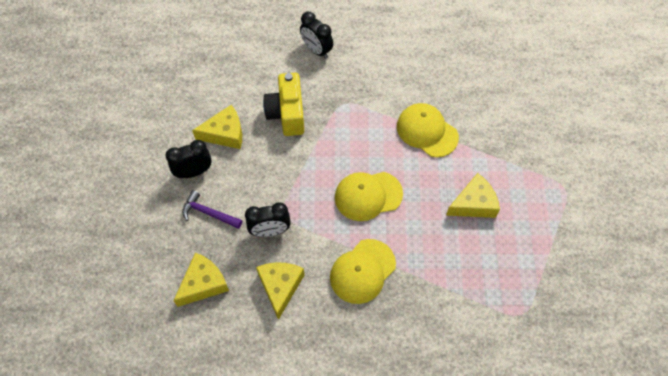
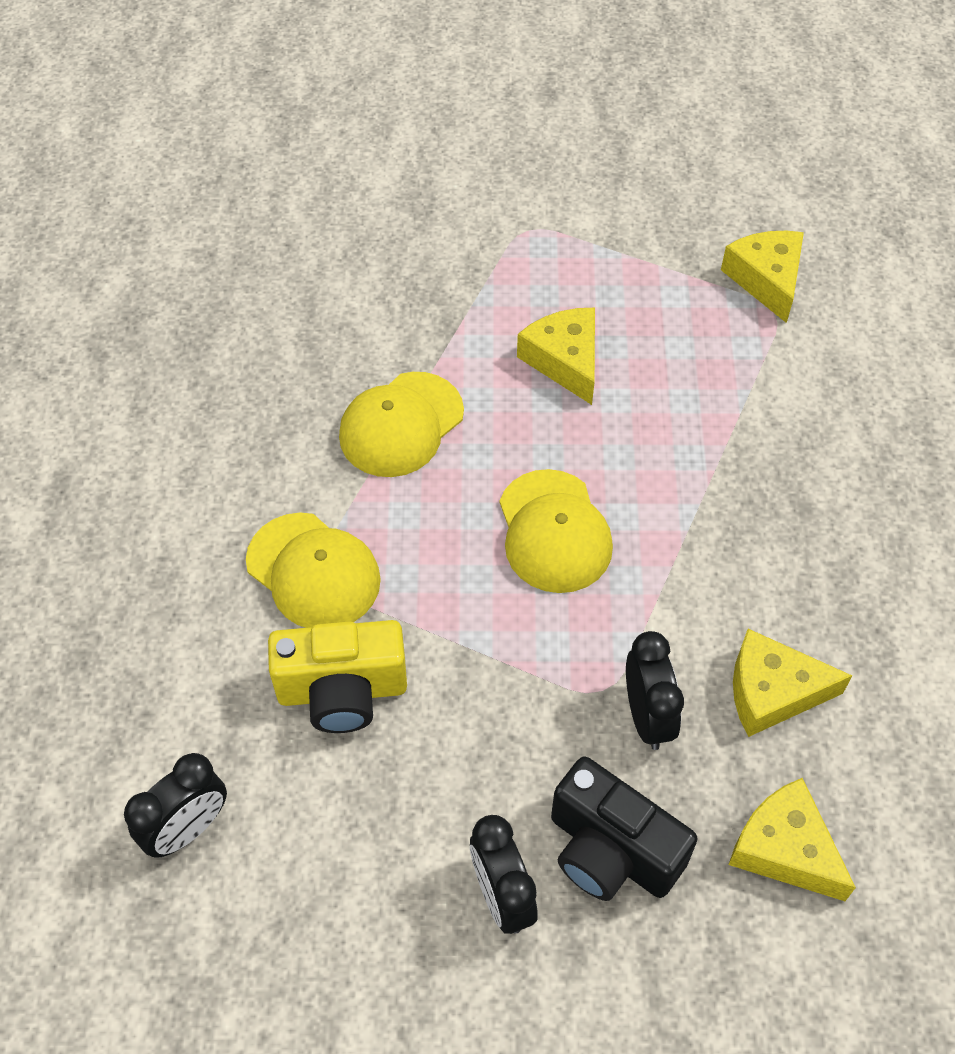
camera: 90 degrees left, 5 degrees down
(209, 213) = (611, 851): purple hammer -> black camera
(225, 133) = (392, 830): yellow cheese -> yellow cheese (766, 279)
(316, 50) = (161, 630): black clock -> black clock (188, 829)
(362, 271) = (721, 544): yellow cap -> yellow cap (313, 571)

